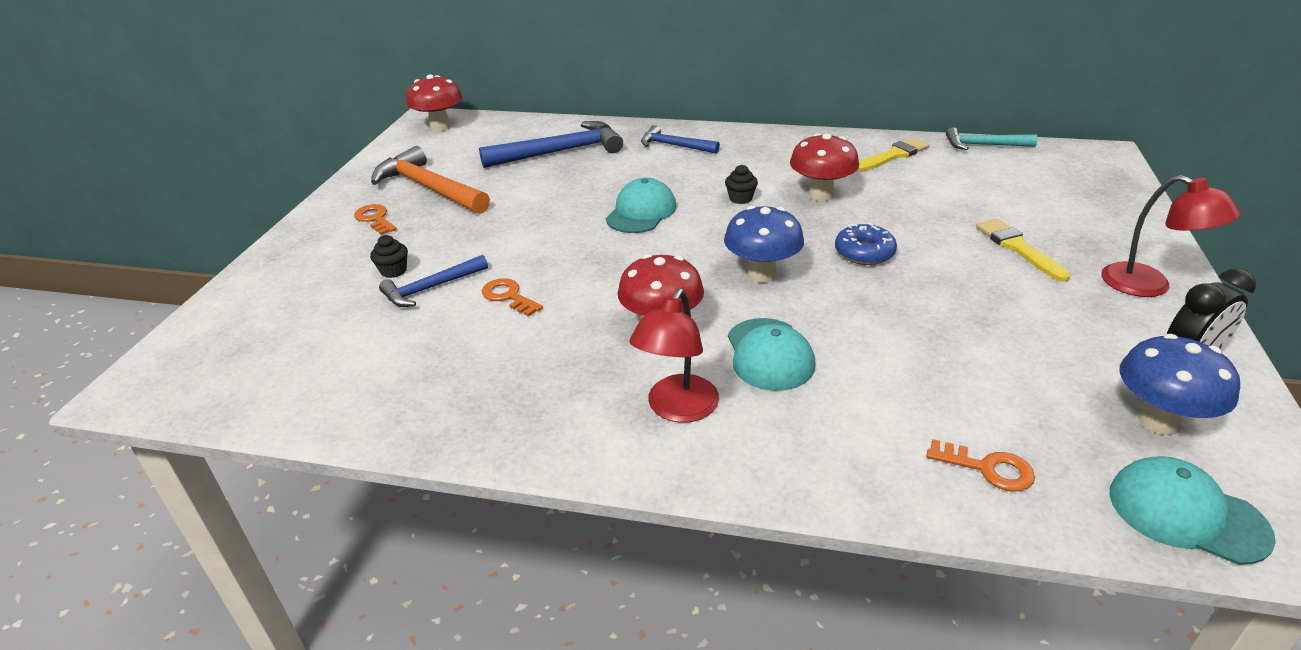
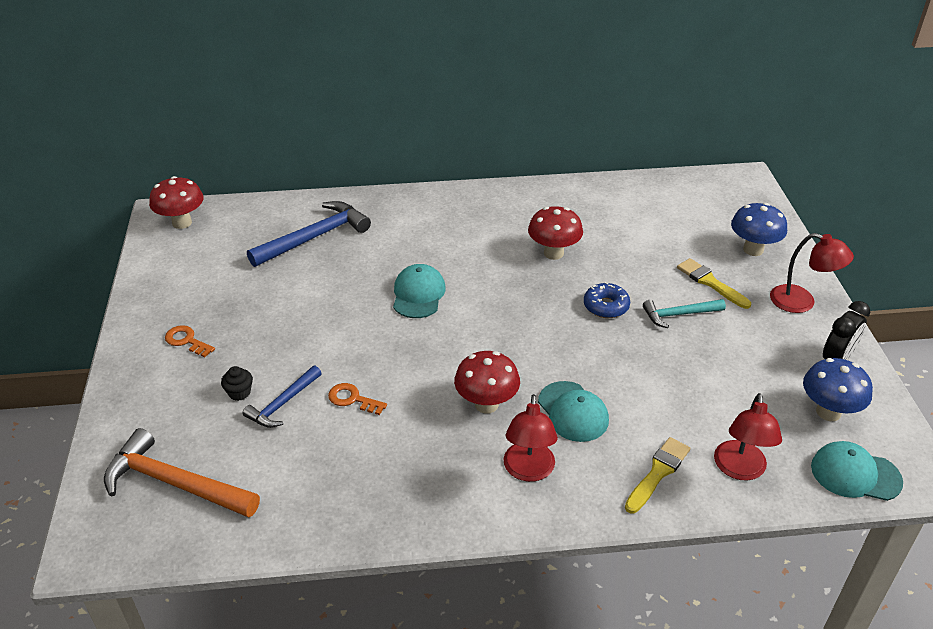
camera: 20 degrees left, 5 degrees up
(429, 188) = (216, 298): orange hammer -> orange hammer (175, 483)
(674, 146) = (412, 216): blue hammer -> none
(740, 198) = (492, 267): black cupcake -> none
(761, 274) = (539, 341): blue mushroom -> blue mushroom (753, 250)
(893, 155) = (594, 202): yellow brush -> yellow brush (658, 473)
(983, 145) = (658, 181): turquoise hammer -> turquoise hammer (679, 314)
(988, 468) = (740, 469): orange key -> red lamp

